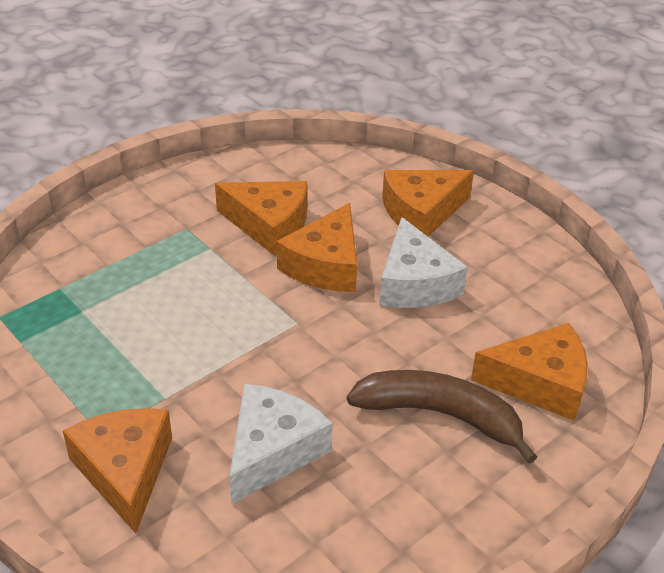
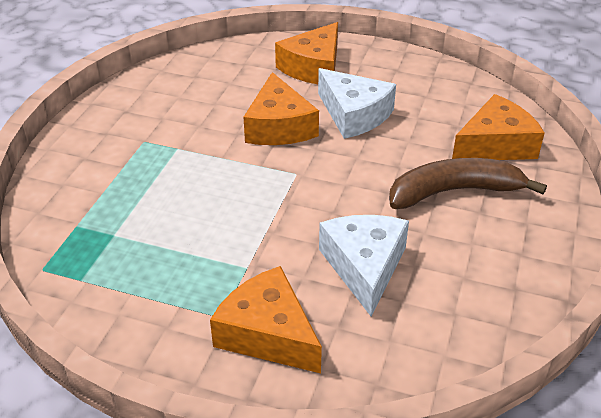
camera: 30 degrees left, 0 degrees up
(269, 225) = (209, 115): orange cheese -> none

